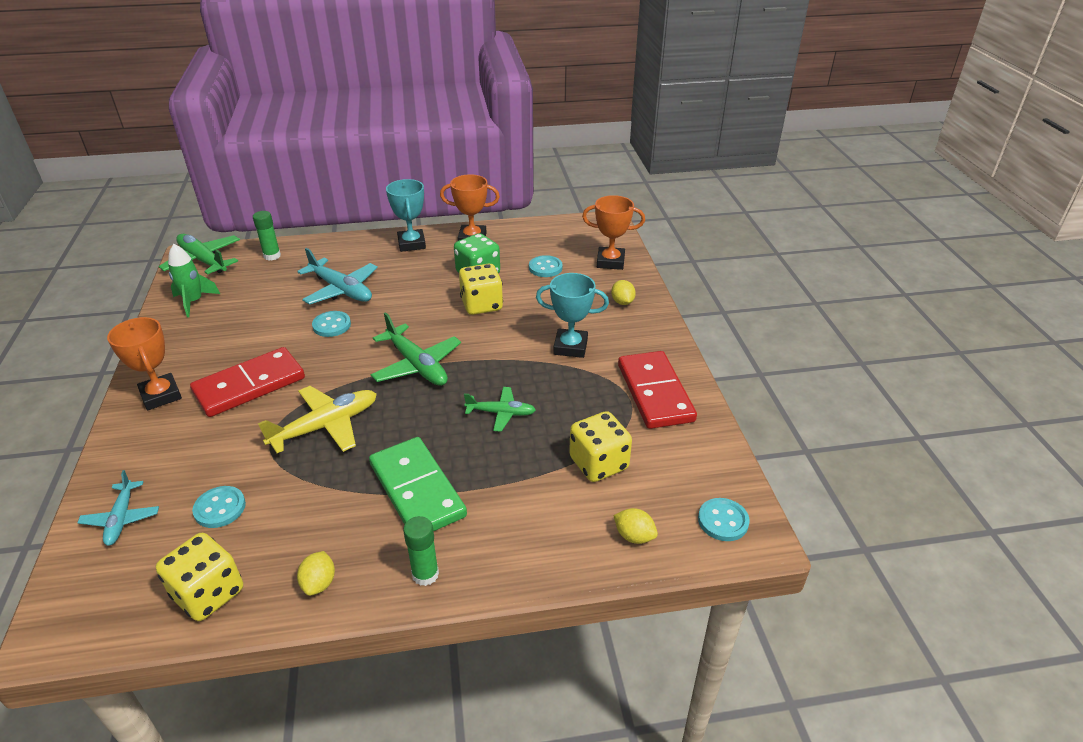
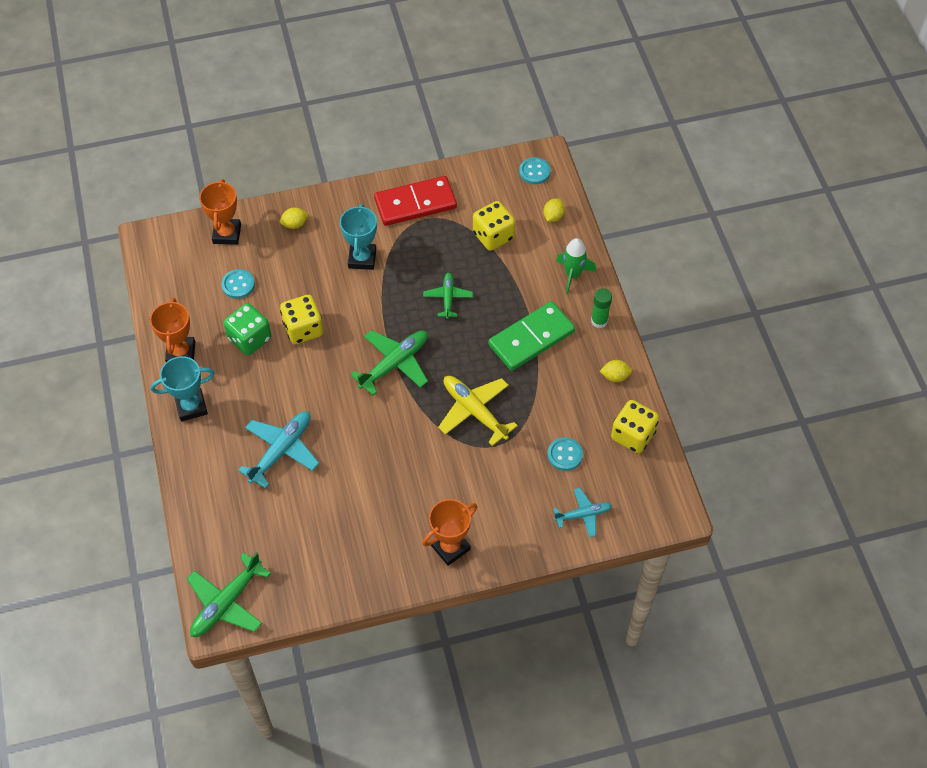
camera: 95 degrees left, 20 degrees up
(194, 302) = (307, 579): green rocket -> green rocket (572, 274)
(249, 385) = (431, 482): red domino -> none
(272, 256) = (216, 535): green glue stick -> none
(332, 325) = (341, 443): turquoise button -> none

